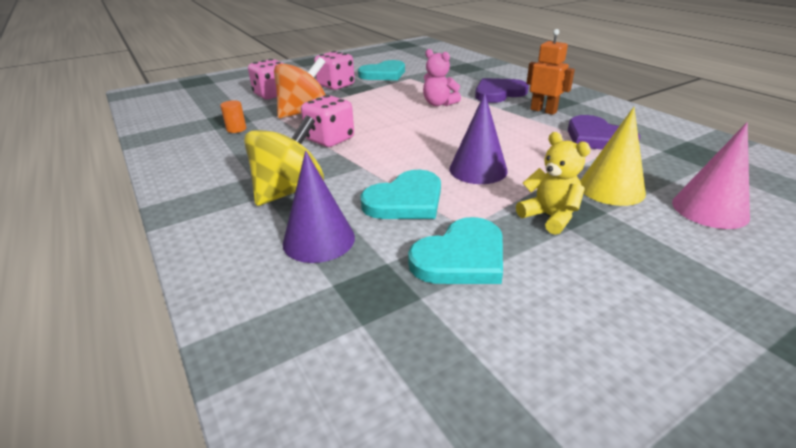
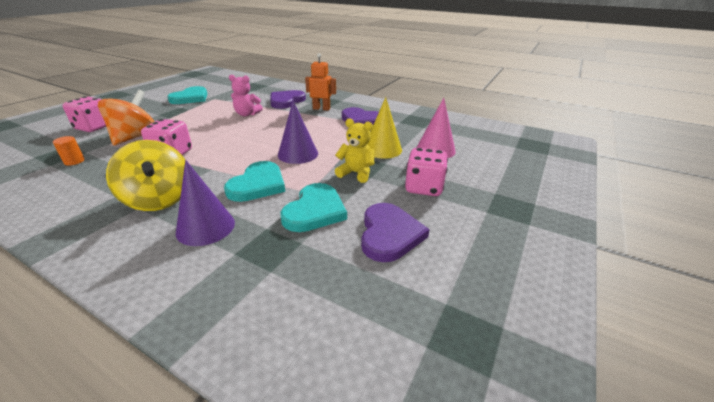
camera: 30 degrees left, 0 degrees up
(289, 191) = (159, 199): yellow spinning top -> yellow spinning top turned 135 degrees clockwise
(336, 85) = (153, 112): pink dice -> pink dice (423, 188)
(557, 329) = (389, 234): none -> purple heart

